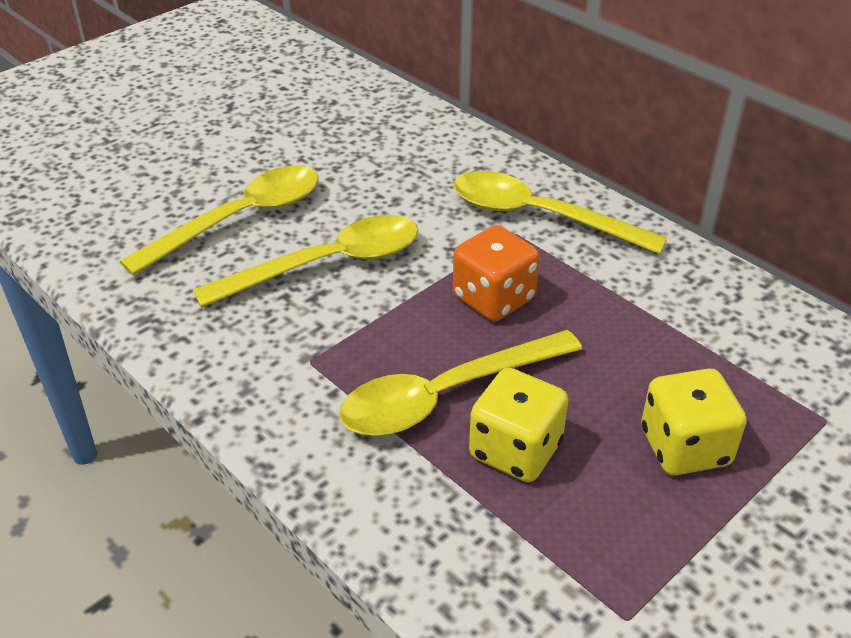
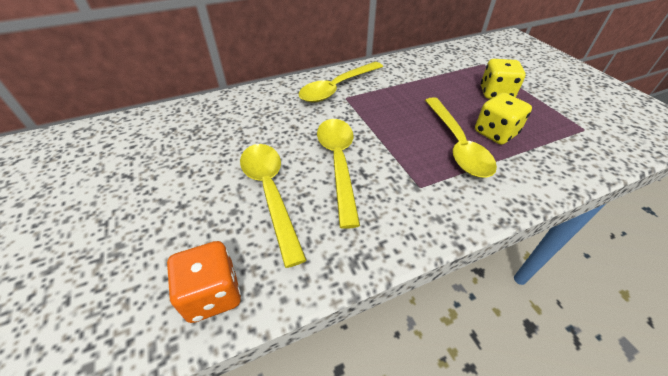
camera: 70 degrees left, 5 degrees up
(493, 298) = (392, 115): orange dice -> orange dice (213, 294)

